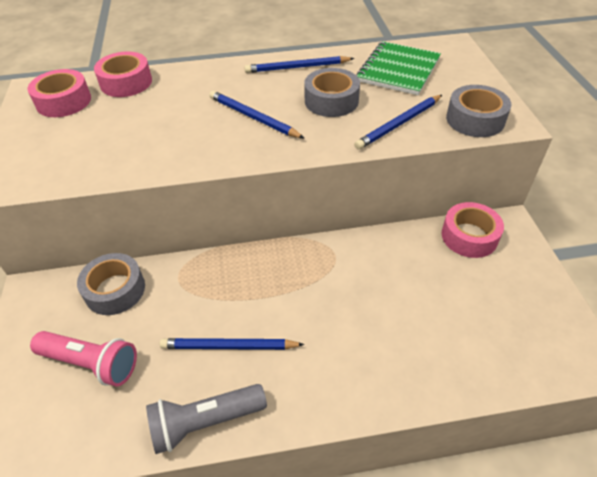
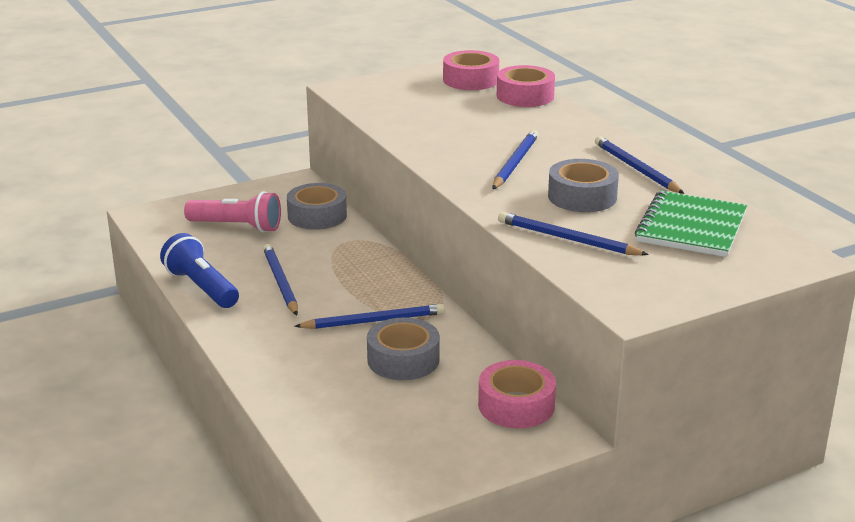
camera: 70 degrees right, 20 degrees down
(91, 363) = (237, 227): pink flashlight -> pink flashlight turned 75 degrees counterclockwise
(205, 422) = (201, 287): grey flashlight -> blue flashlight
(327, 290) = (373, 321): none -> blue pencil
(398, 70) = (691, 227): green notebook -> green notebook turned 75 degrees counterclockwise
(475, 119) = (617, 284): grey tape -> grey tape (403, 360)

